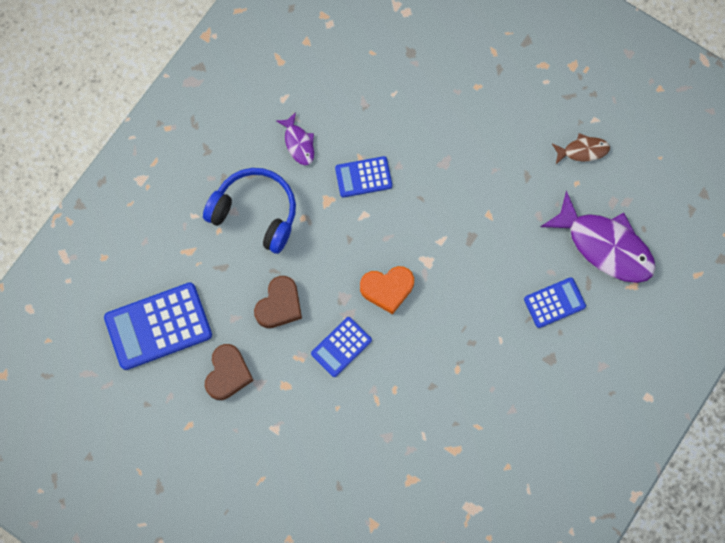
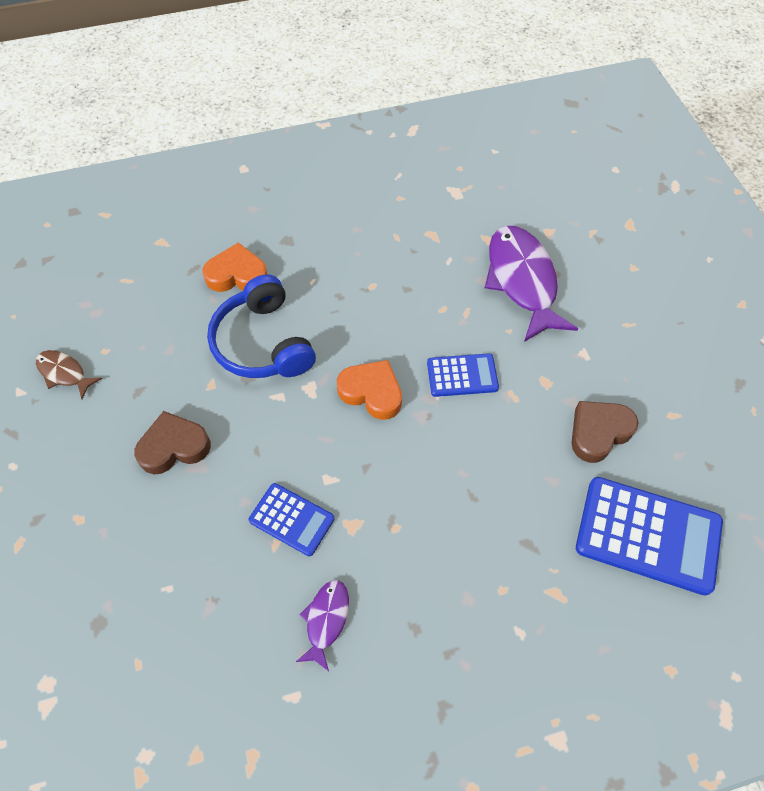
camera: 140 degrees left, 15 degrees down
(255, 212) = (443, 576): blue headphones -> blue headphones (262, 343)
(279, 305) = (494, 457): brown heart -> brown heart (174, 447)
(554, 303) = (237, 275): blue calculator -> orange heart
(605, 245) = (145, 285): purple fish -> purple fish (522, 281)

